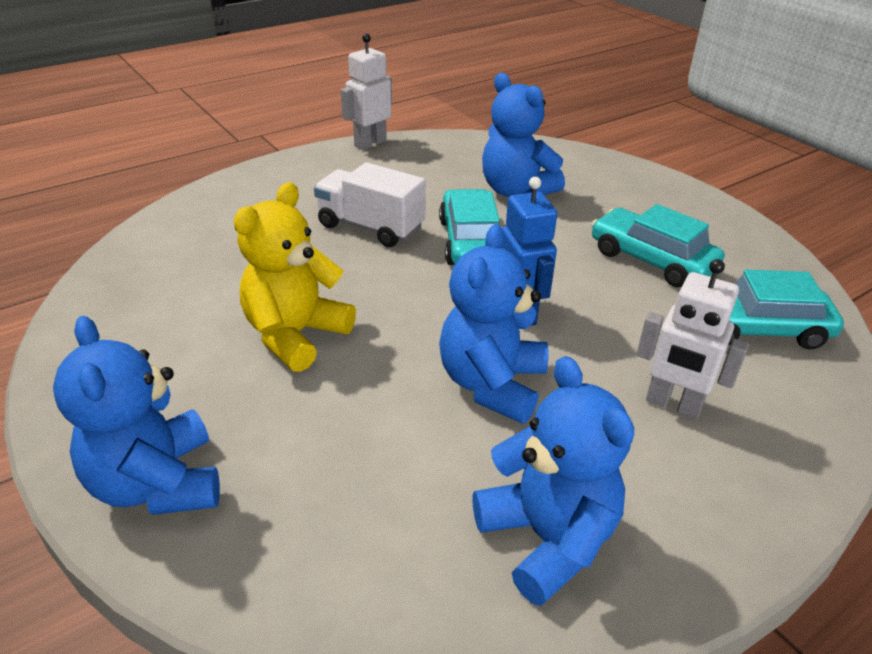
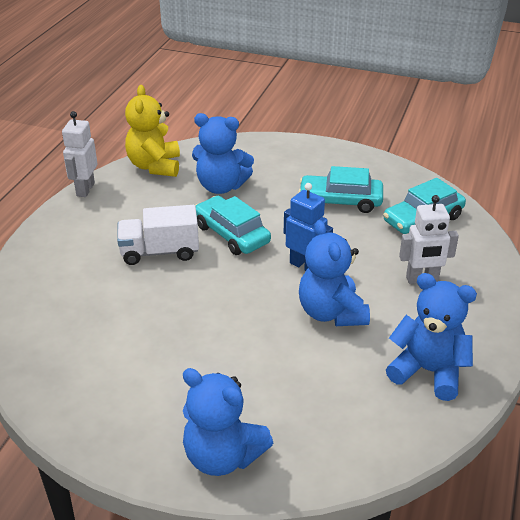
camera: 35 degrees left, 0 degrees up
(295, 335) = (197, 341): yellow teddy bear -> yellow teddy bear (155, 166)

